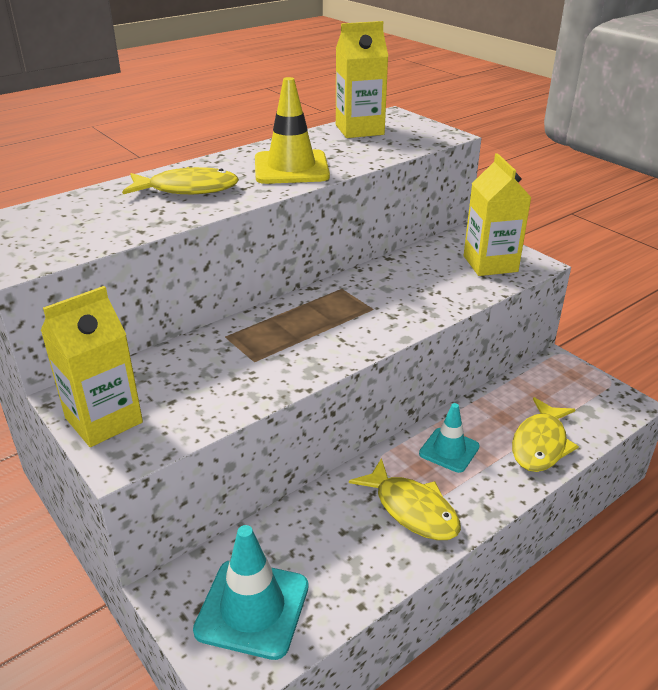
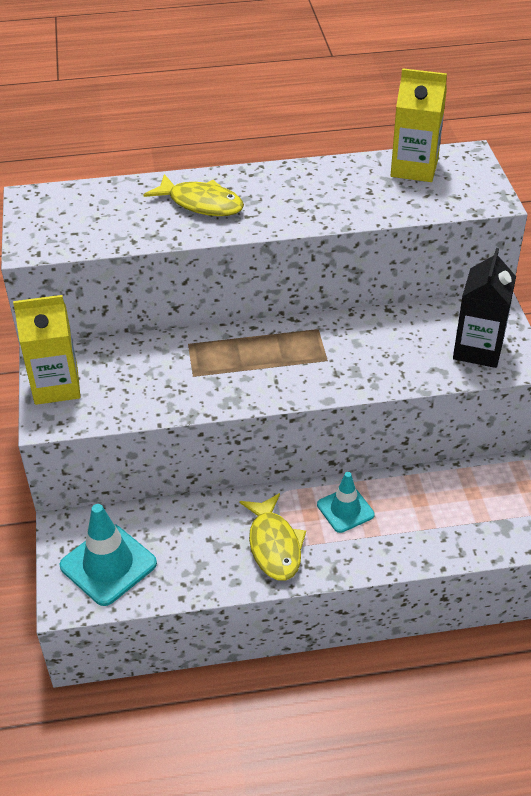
camera: 30 degrees right, 10 degrees up
(291, 168) = (306, 203): yellow traffic cone -> none
(490, 264) = (478, 349): yellow carton -> black carton
(540, 444) = (429, 538): yellow fish -> none

